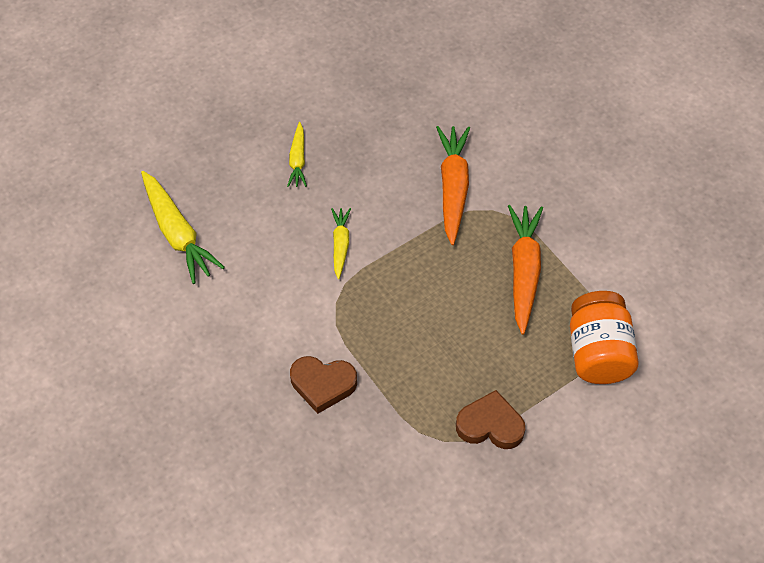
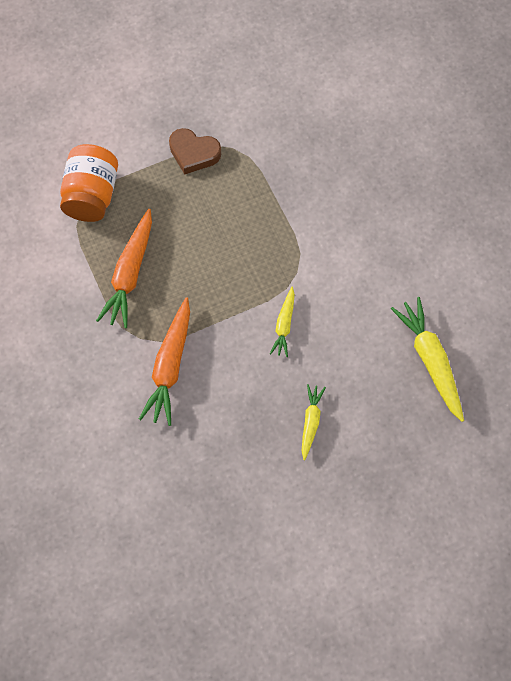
camera: 170 degrees left, 10 degrees up
(323, 384) = (318, 204): brown heart -> none

